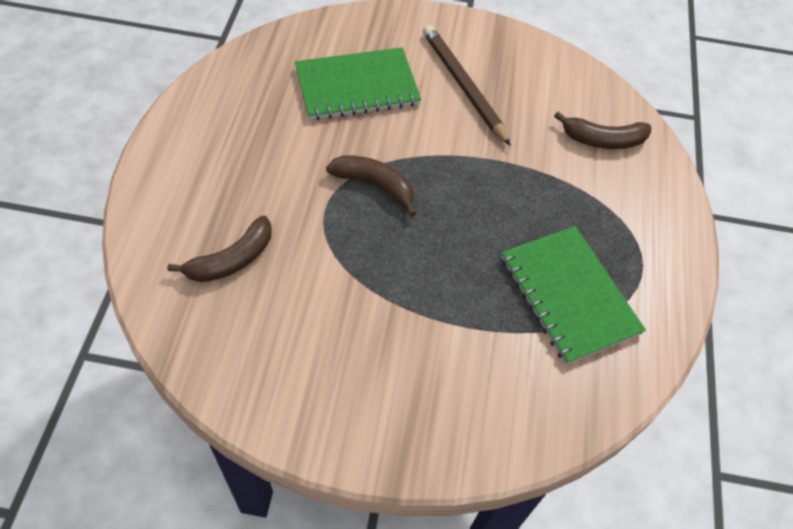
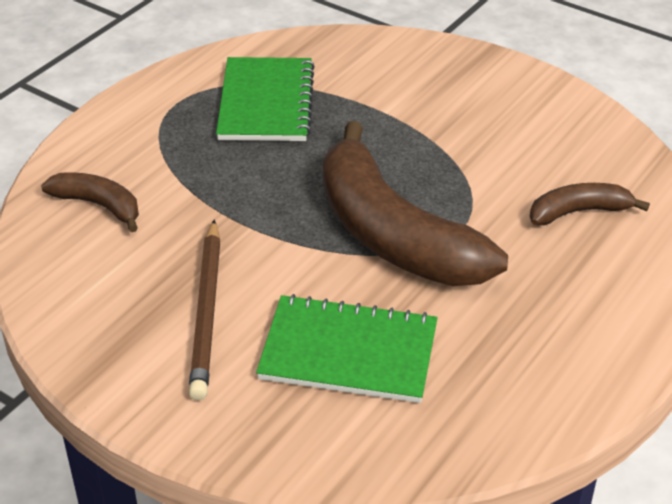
camera: 150 degrees left, 15 degrees down
(375, 185) = (393, 234): brown banana -> brown banana, size x2.13

